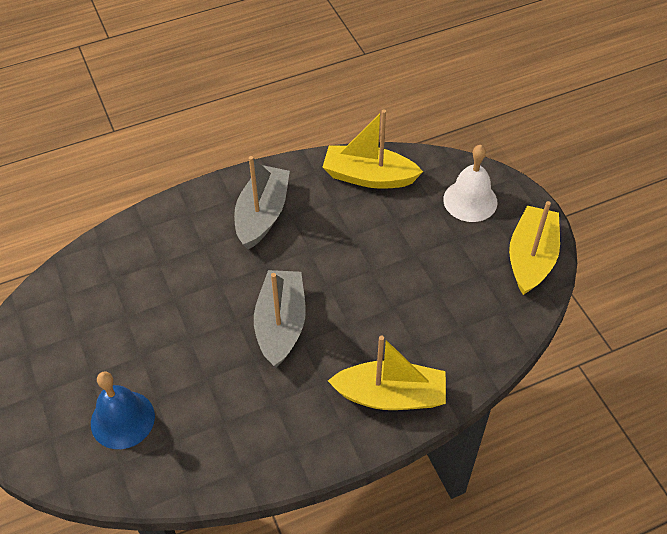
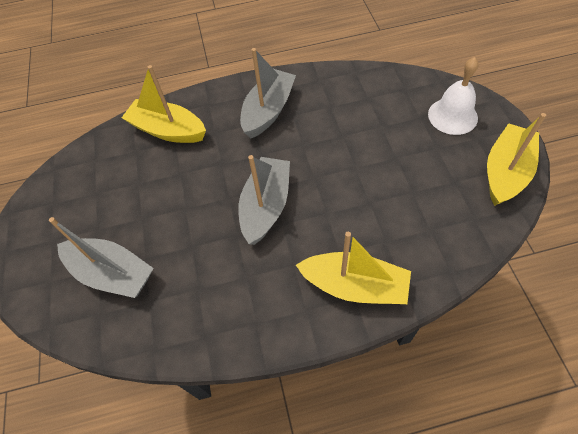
camera: 15 degrees right, 5 degrees up
(122, 419) = (112, 273): blue bell -> grey boat
(368, 176) = (364, 88): yellow boat -> yellow boat (168, 130)

